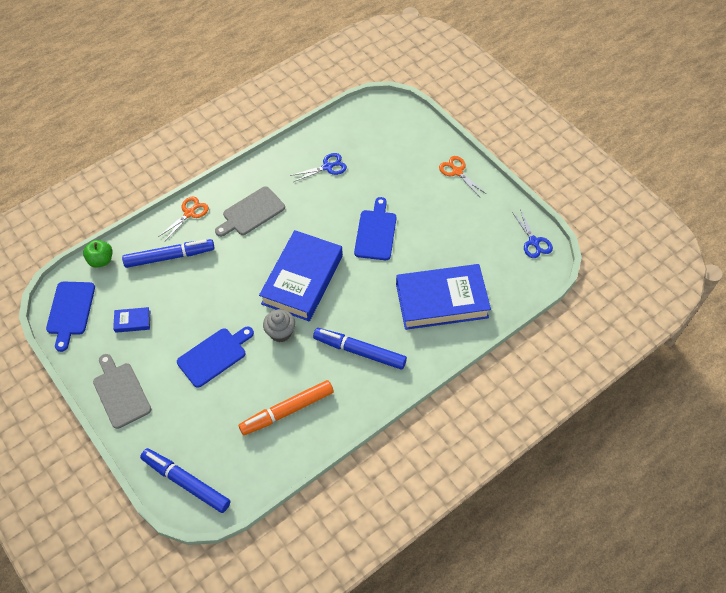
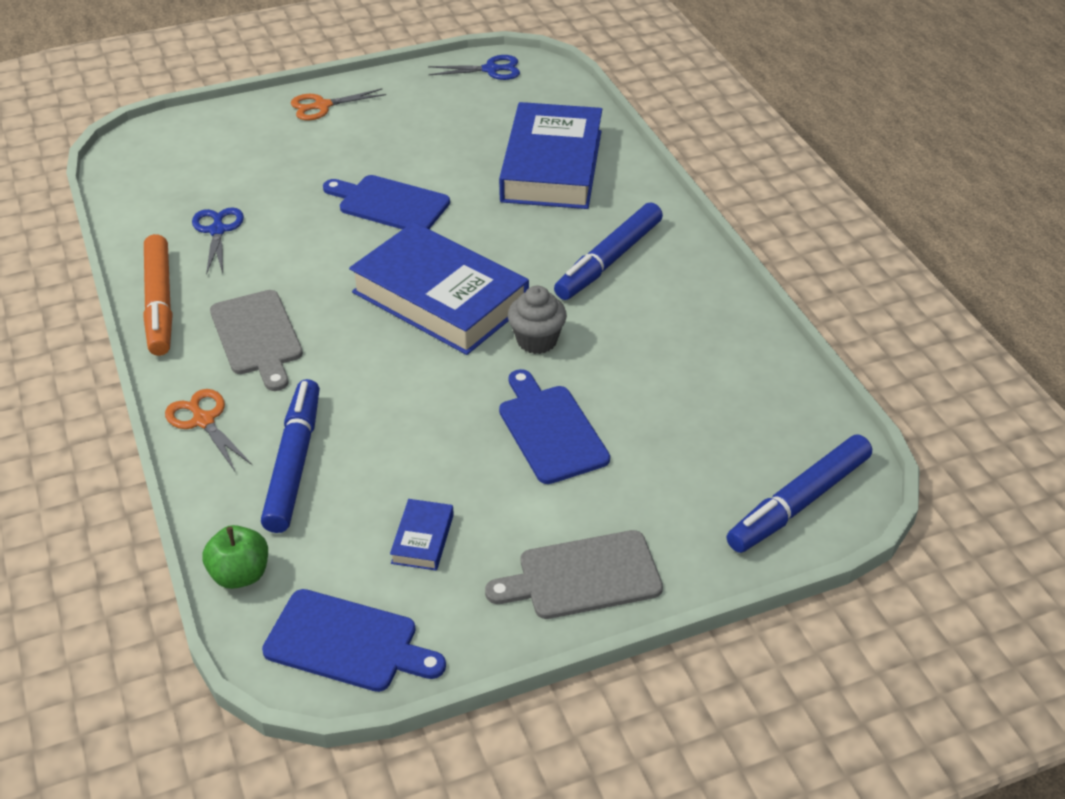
camera: 75 degrees left, 15 degrees down
(287, 411) = (692, 357): orange marker -> orange marker (160, 303)

